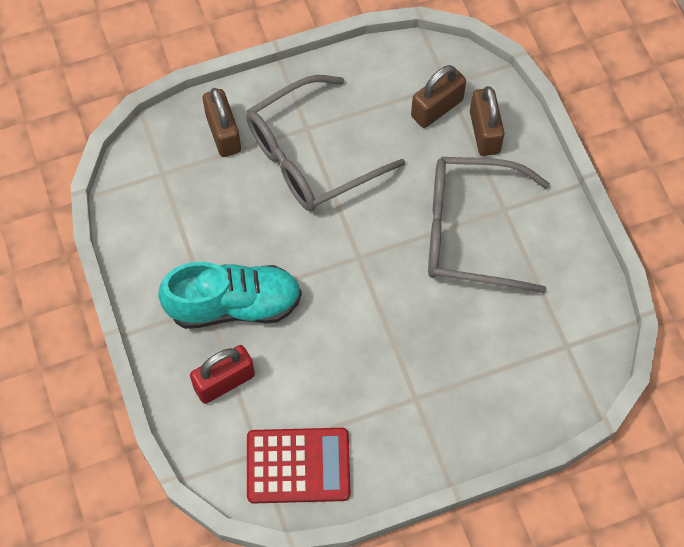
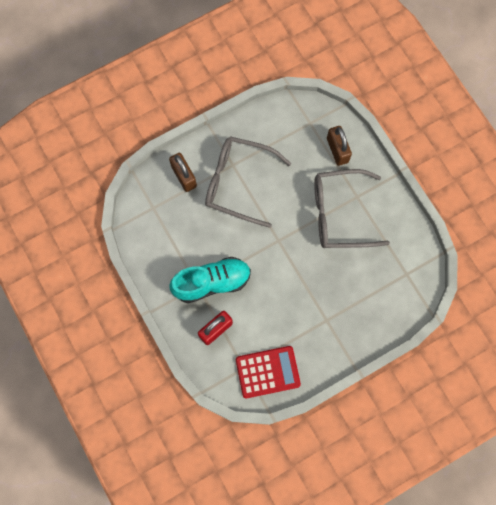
camera: 10 degrees left, 10 degrees up
(310, 156) = (238, 182): grey glasses -> grey glasses turned 60 degrees clockwise
(437, 108) = (307, 139): brown padlock -> none

